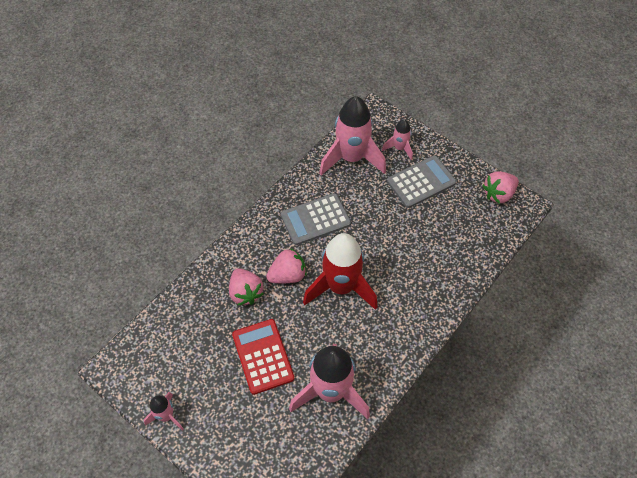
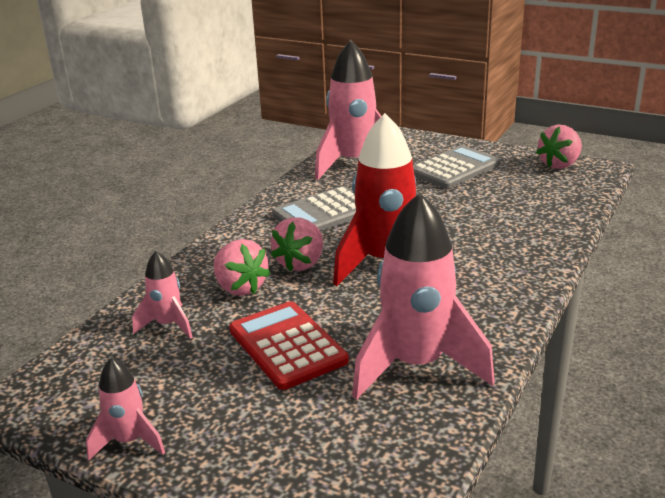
camera: 10 degrees left, 30 degrees down
(288, 275) = (301, 263): pink strawberry -> pink strawberry turned 150 degrees clockwise
(399, 148) = (412, 150): pink rocket -> pink rocket (168, 325)

